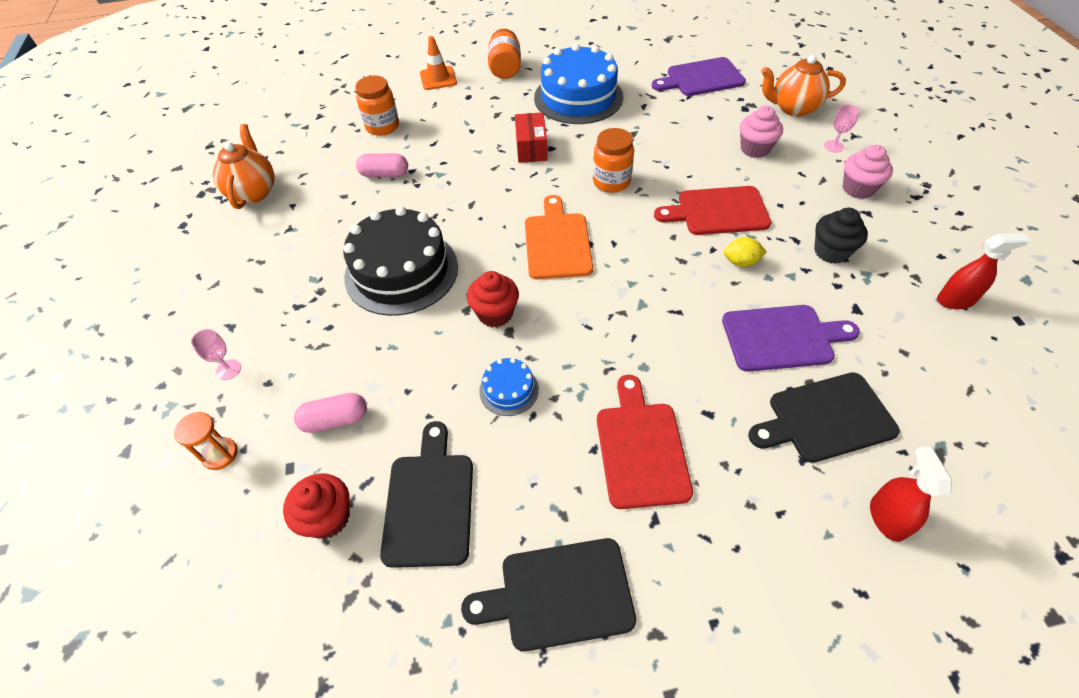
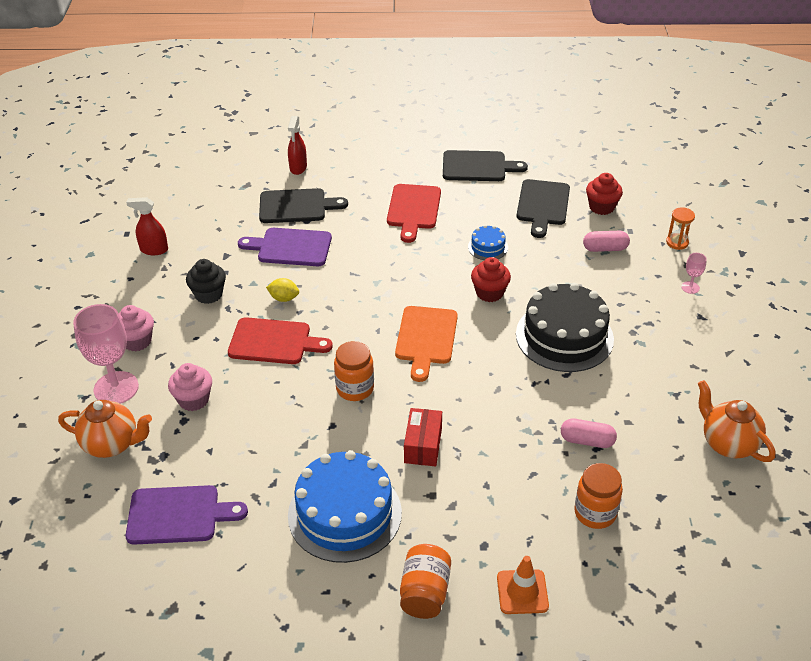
camera: 170 degrees left, 10 degrees down
(253, 192) = (727, 444): orange teapot -> orange teapot turned 135 degrees clockwise
(833, 146) = (116, 388): pink goblet -> pink goblet, size x2.25

